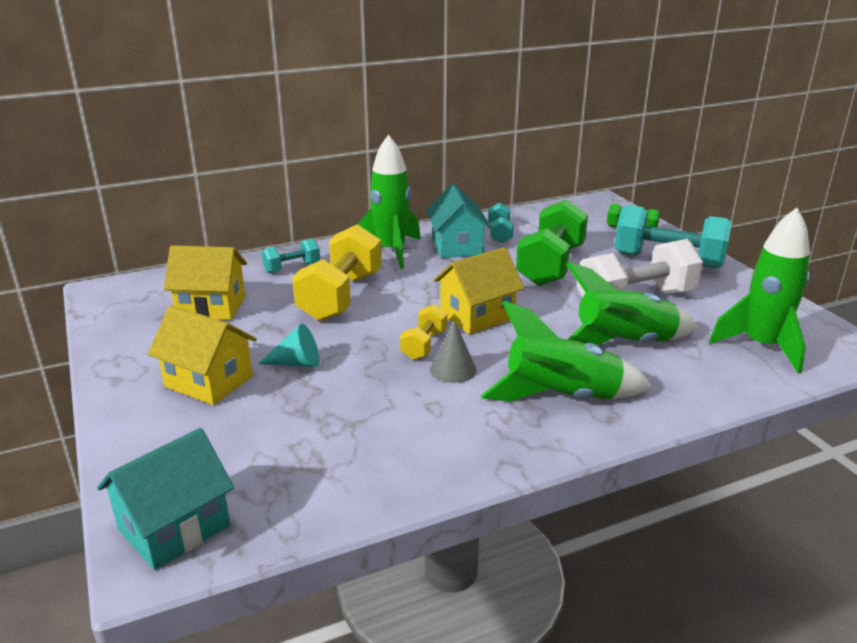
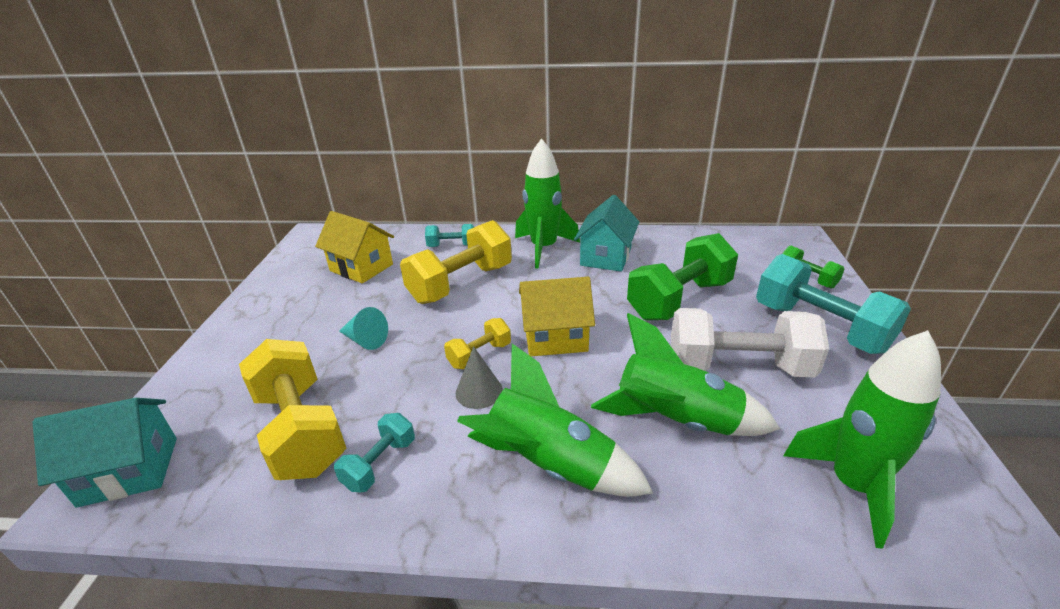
camera: 30 degrees right, 5 degrees up
(209, 381) = (291, 337): yellow house -> none
(319, 443) = (300, 430): none -> yellow dumbbell
(499, 233) = (659, 252): turquoise dumbbell -> turquoise dumbbell (380, 464)

